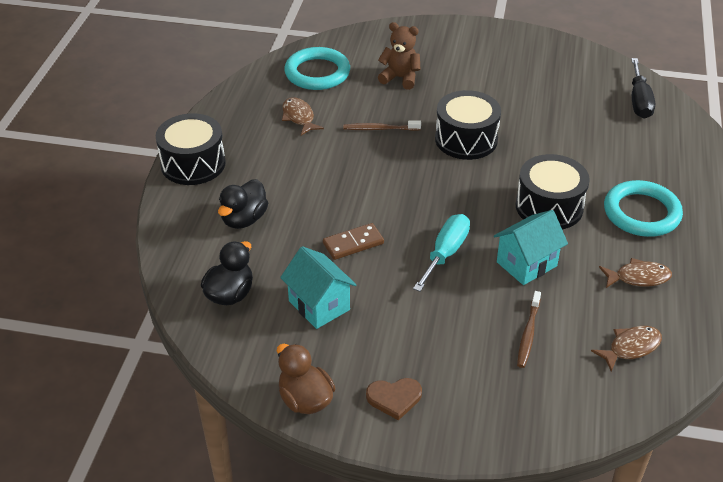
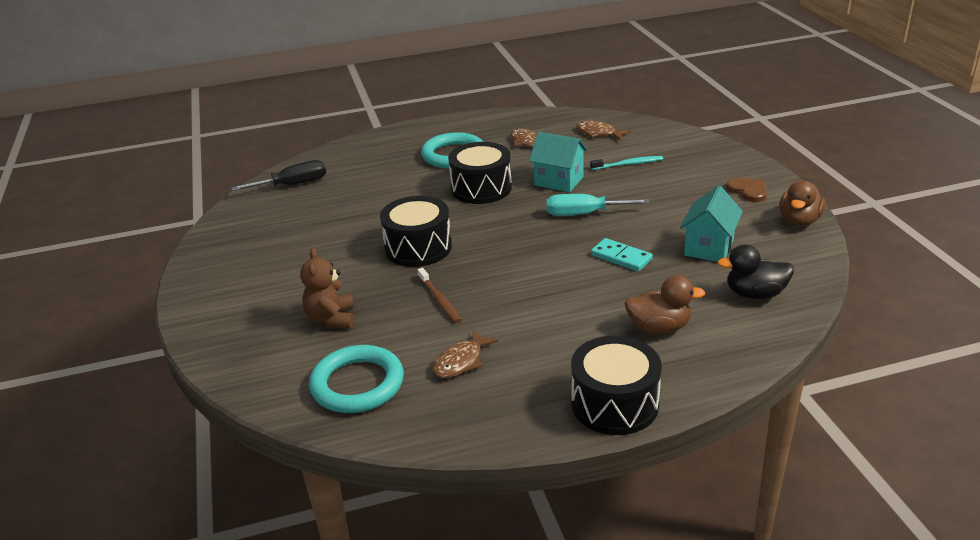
camera: 115 degrees left, 10 degrees down
(244, 219) = (659, 327): black duck -> brown duck
(353, 243) = (621, 257): brown domino -> turquoise domino
(528, 334) = (628, 164): brown toothbrush -> turquoise toothbrush

